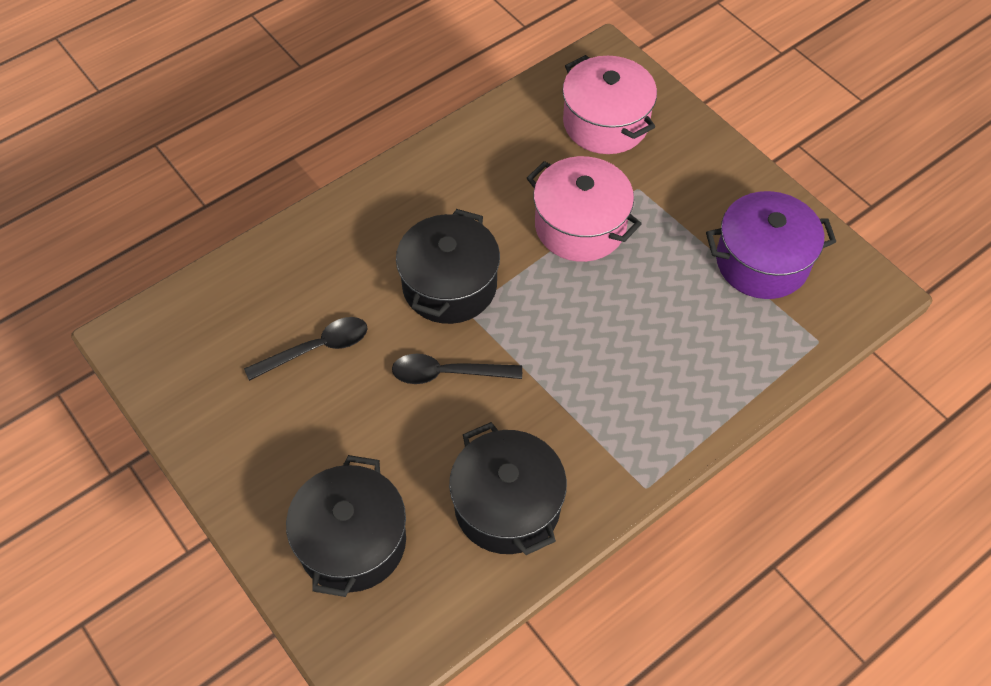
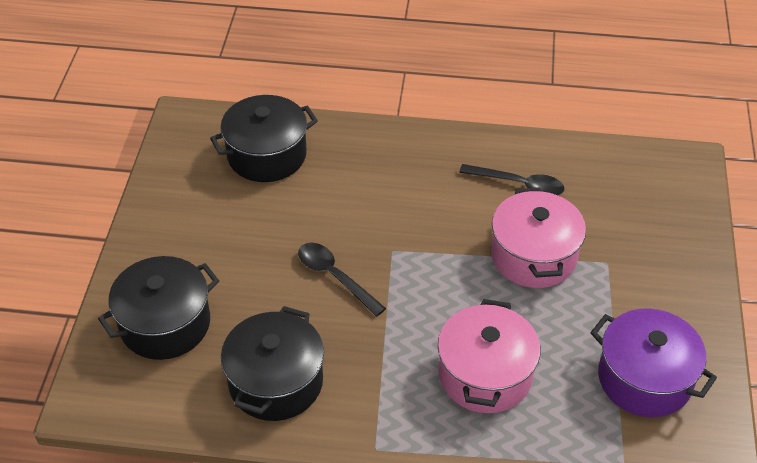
camera: 45 degrees right, 10 degrees down
(316, 349) = (276, 202): black spoon -> black spoon (518, 184)
(449, 285) = (400, 227): black pot -> black pot (267, 155)
(605, 123) = (635, 205): pink pot -> pink pot (485, 375)

